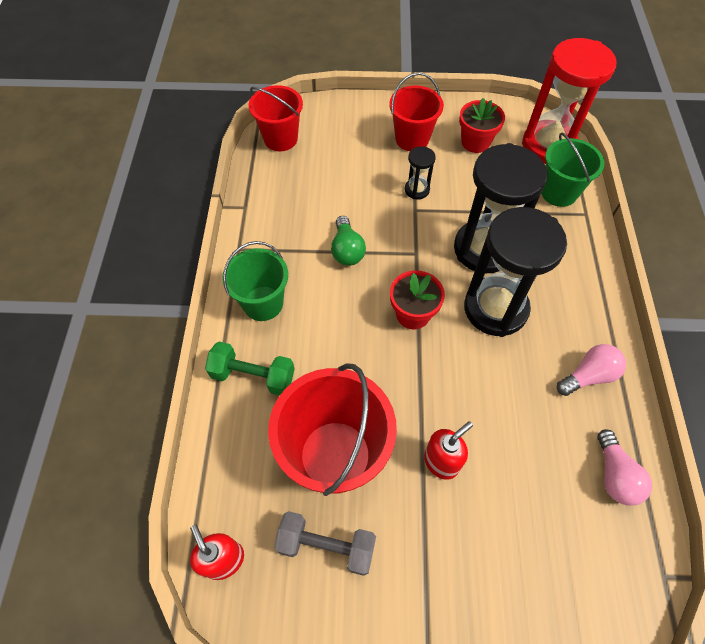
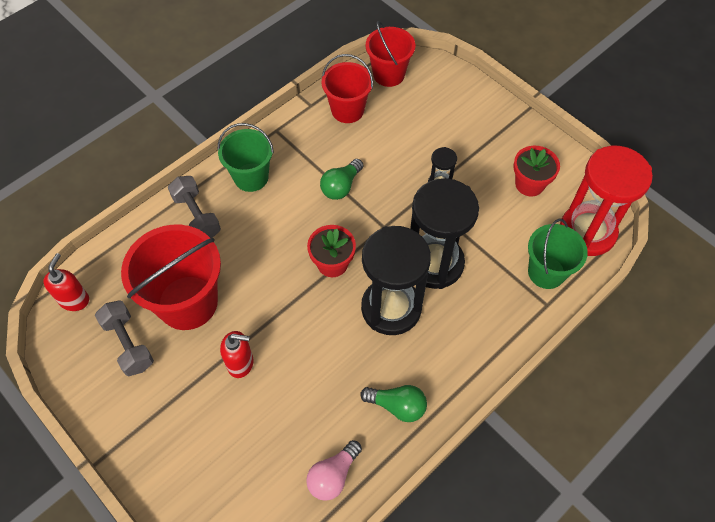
camera: 45 degrees right, 0 degrees up
(253, 376) = (197, 216): green dumbbell -> grey dumbbell
(412, 139) = (483, 144): red bucket -> red bucket (347, 110)
(588, 376) = (397, 406): pink light bulb -> green light bulb

